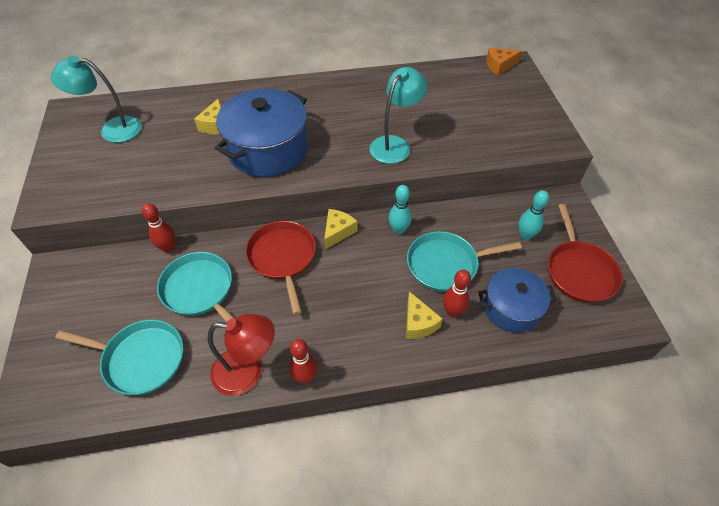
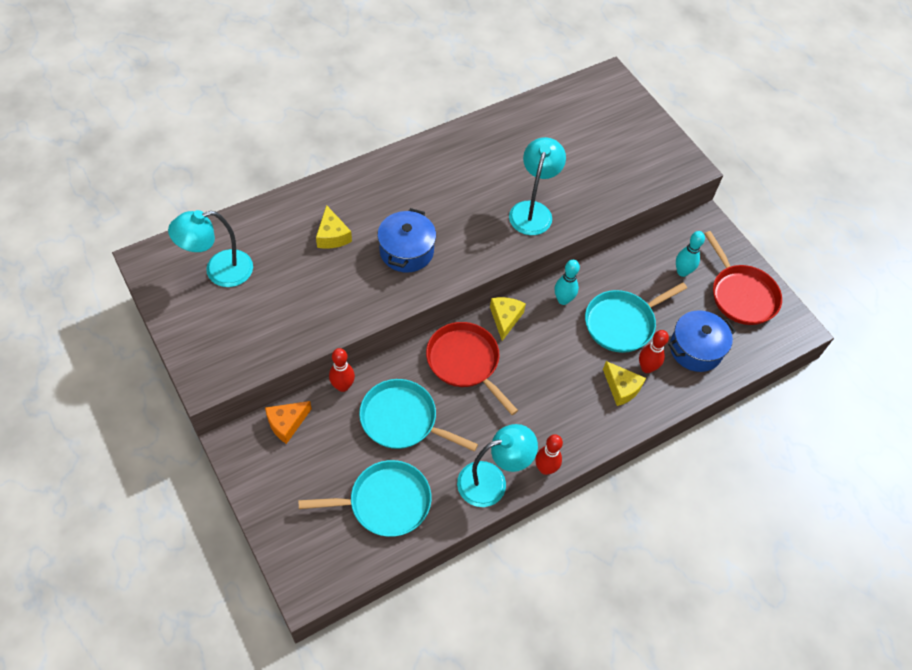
camera: 25 degrees left, 5 degrees up
(248, 372) = (492, 481): red lamp -> turquoise lamp
(268, 150) = (406, 251): blue pot -> blue pot, size x0.62
(499, 66) = (596, 84): orange cheese -> orange cheese (287, 423)

